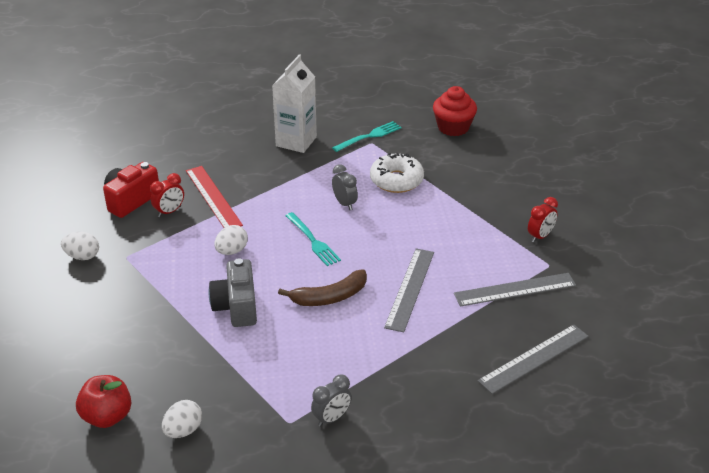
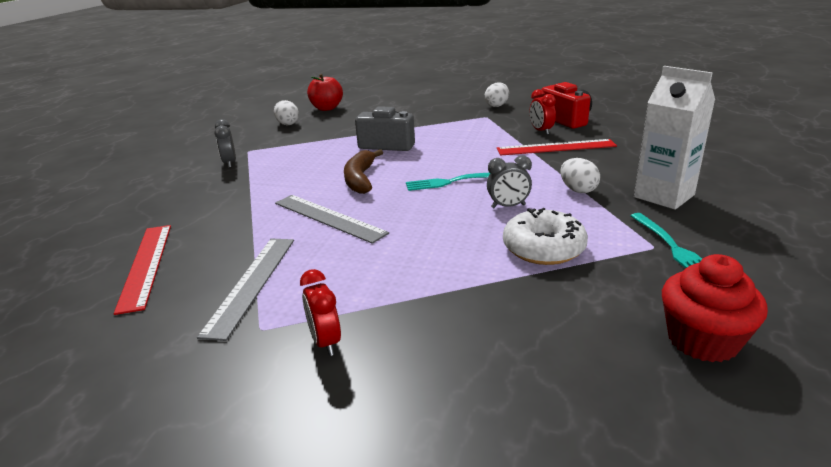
camera: 115 degrees right, 10 degrees down
(232, 251) = (463, 148): white egg -> white egg (578, 190)
(534, 358) = (145, 265): grey ruler -> red ruler

